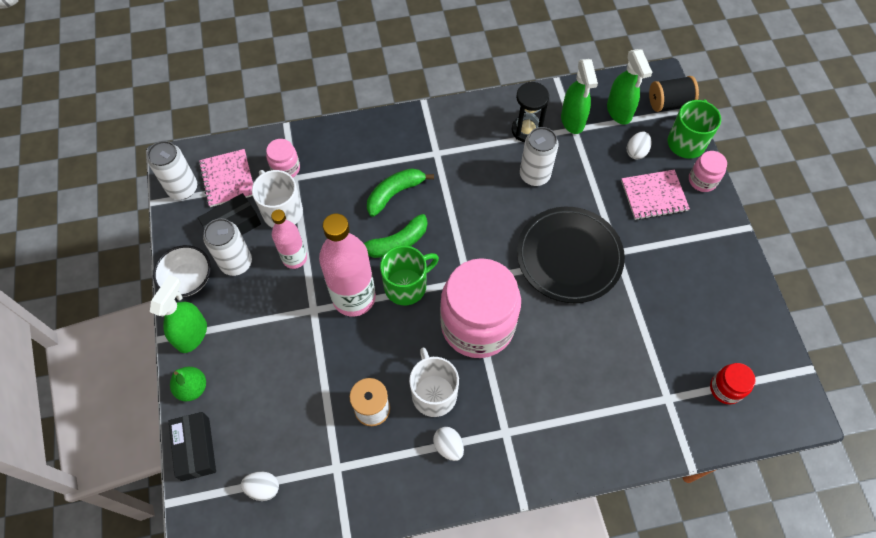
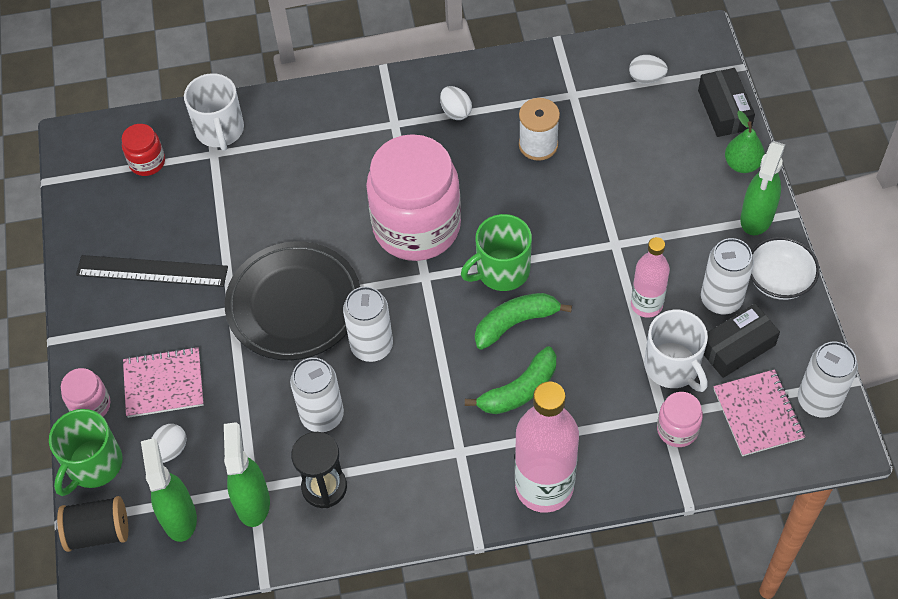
camera: 175 degrees left, 5 degrees down
(354, 297) = (566, 257): pink bottle -> pink bottle (544, 487)
(434, 393) = (470, 158): white mug -> white mug (220, 130)
(504, 224) = (372, 346): none -> white can
(689, 284) = (152, 271): none -> black ruler

